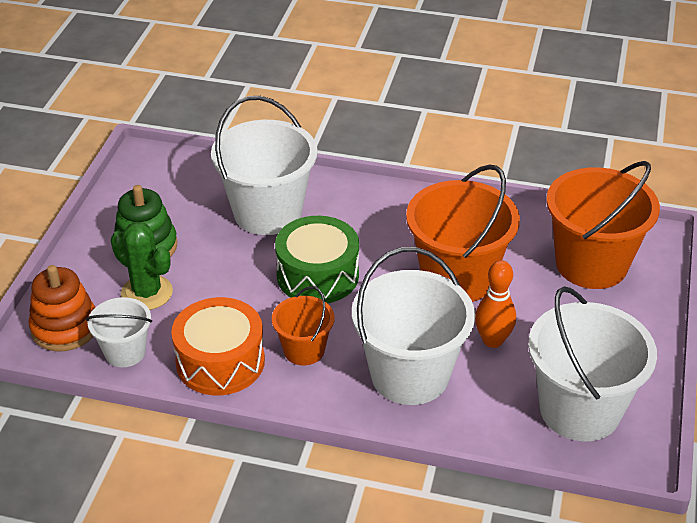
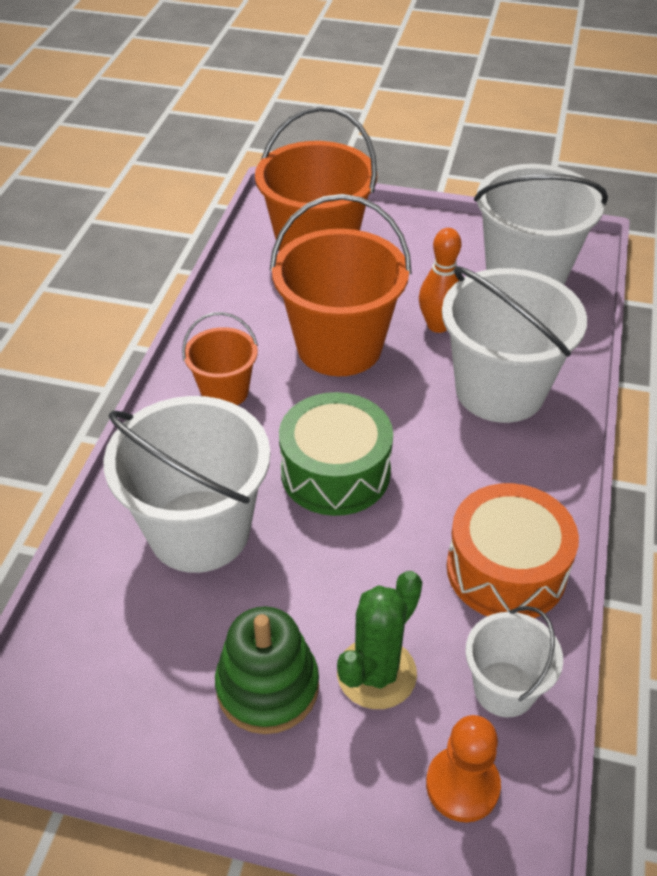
camera: 90 degrees left, 5 degrees up
(65, 327) = (462, 785): orange stacking toy -> orange pawn
(304, 350) = (473, 483): orange bucket -> orange bucket (225, 391)

